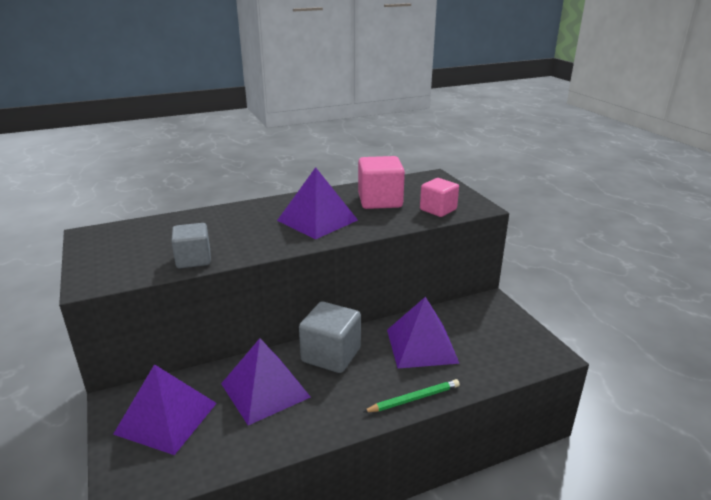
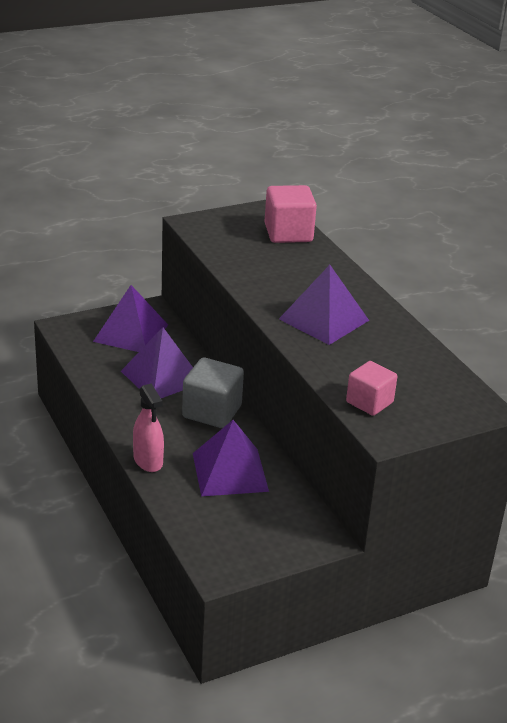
camera: 85 degrees right, 5 degrees up
(193, 259) = (231, 260): grey cube -> none
(380, 201) = (386, 361): pink cube -> pink cube (288, 233)
(414, 399) = (148, 461): green pencil -> pink spray bottle

